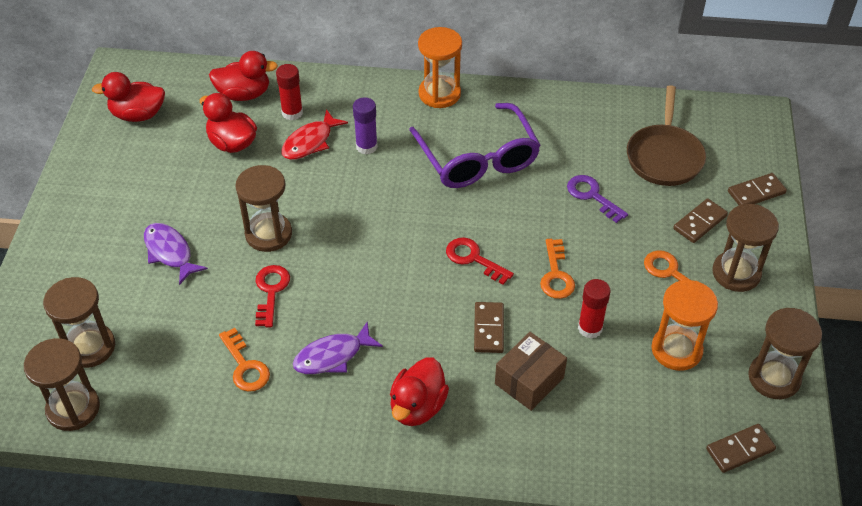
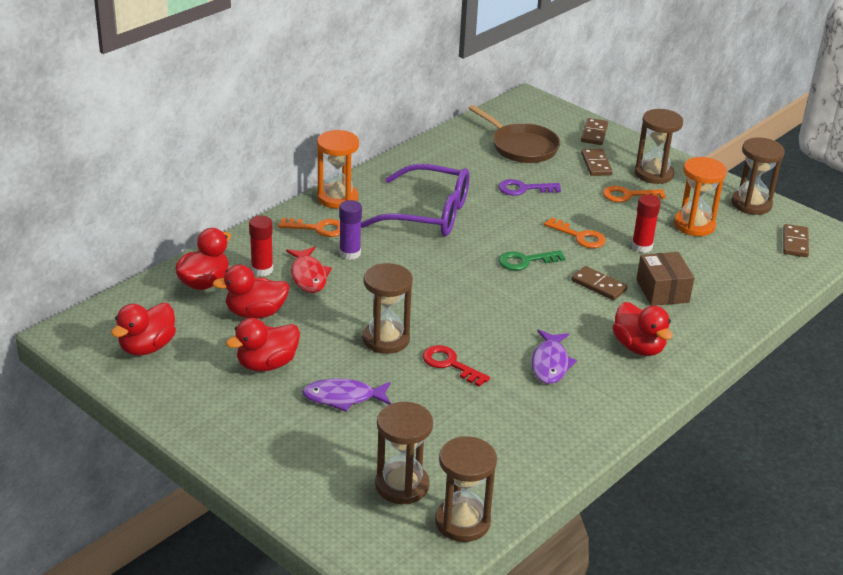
camera: 55 degrees left, 15 degrees down
(173, 187) = (267, 364): none -> red duck
(245, 366) = (515, 410): orange key -> orange key (317, 228)
(473, 259) = (525, 261): red key -> green key

